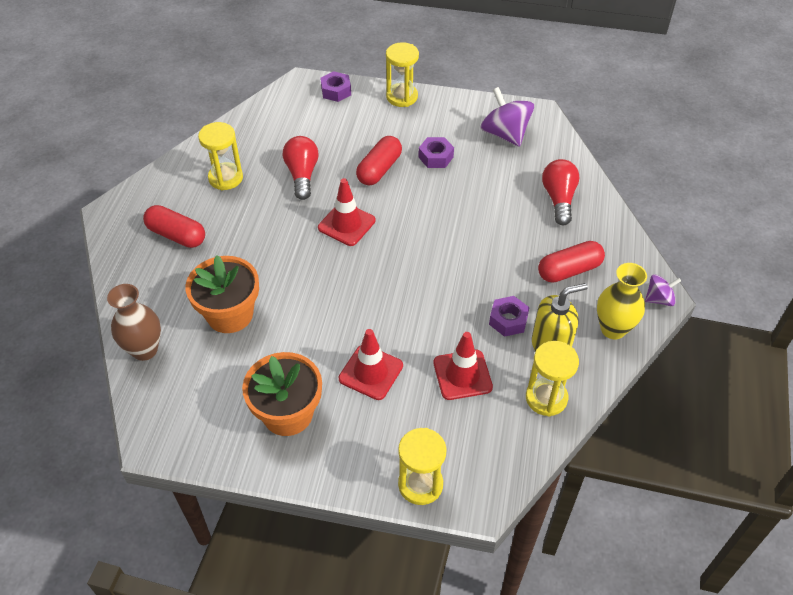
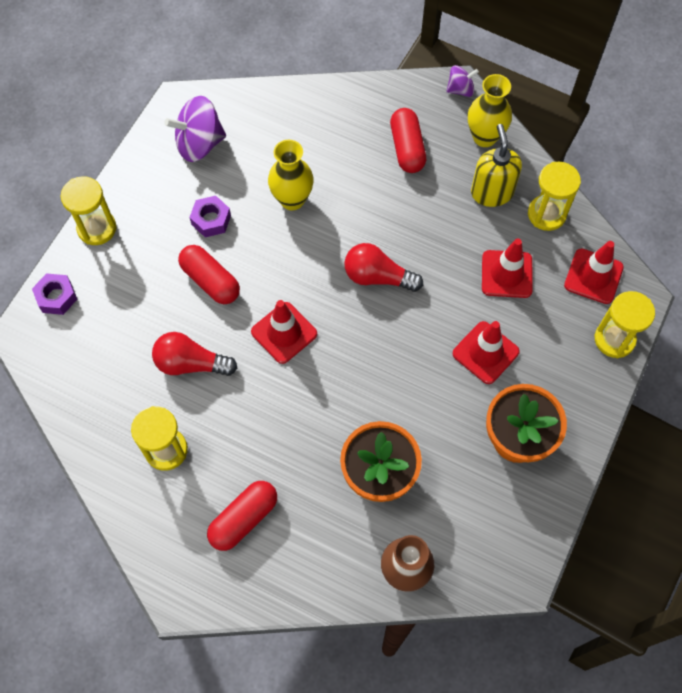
camera: 75 degrees left, 15 degrees up
(477, 202) = (292, 199): none -> yellow vase
(488, 453) = (593, 276): none -> red traffic cone
(508, 320) = (453, 218): purple nut -> none
(559, 199) = (312, 126): red light bulb -> red light bulb (377, 277)
(659, 299) = (460, 90): purple spinning top -> purple spinning top turned 75 degrees clockwise

